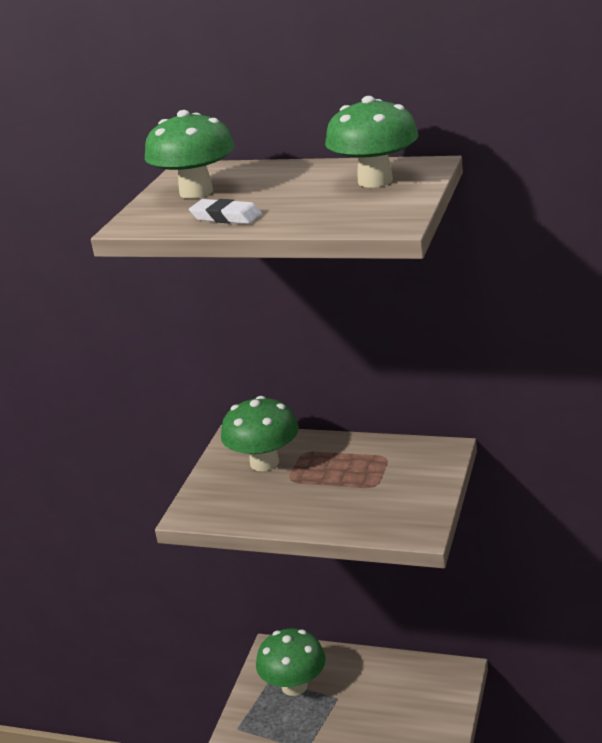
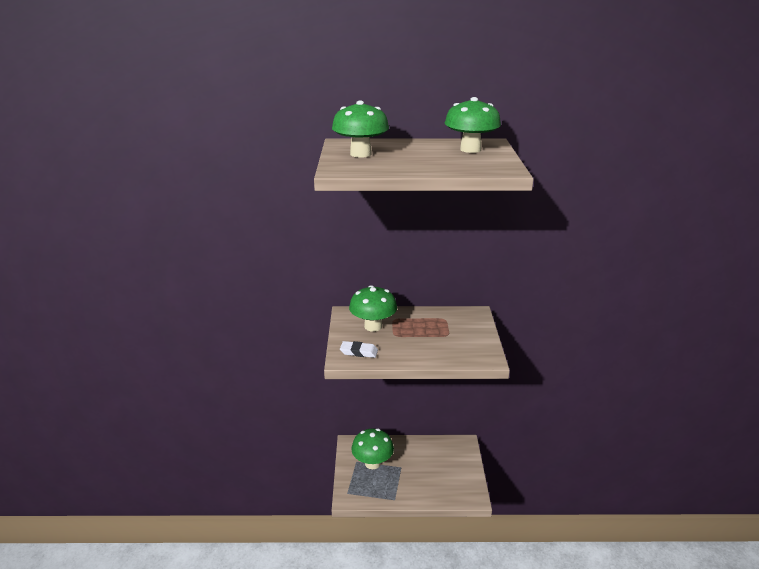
camera: 20 degrees left, 0 degrees up
(226, 217) = (396, 167): white eraser -> white eraser (359, 352)

